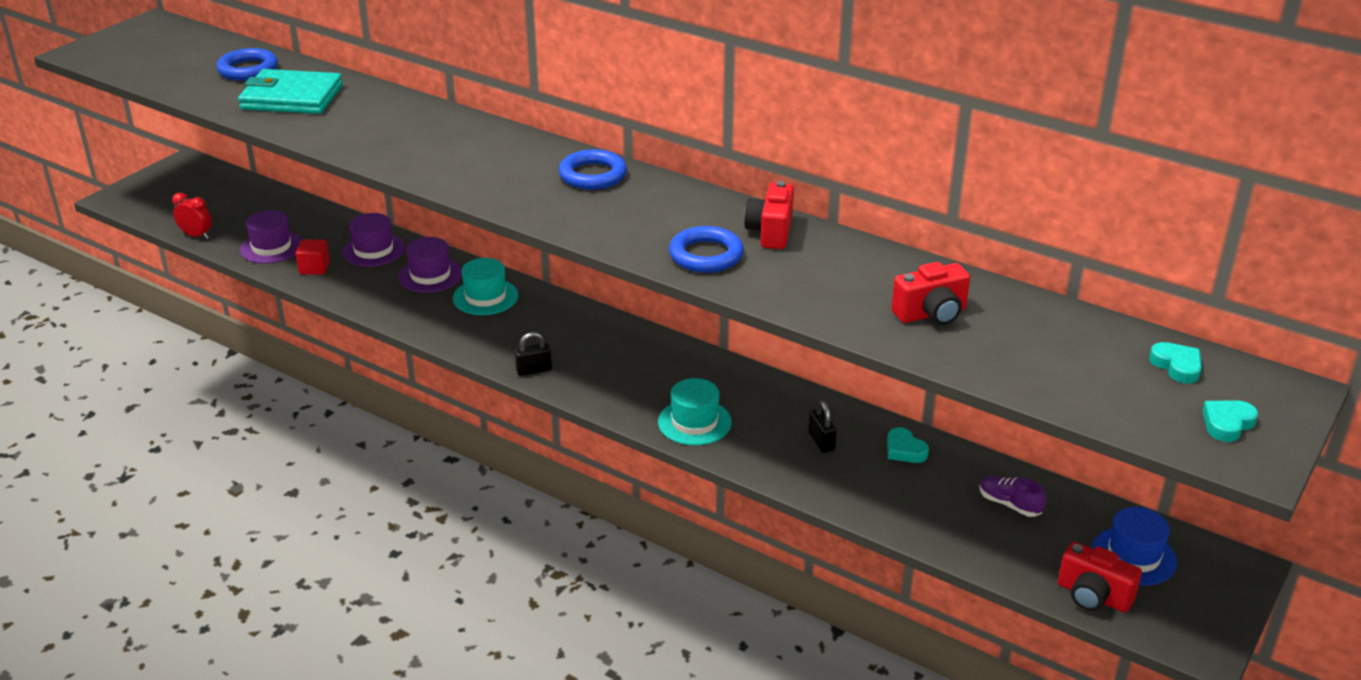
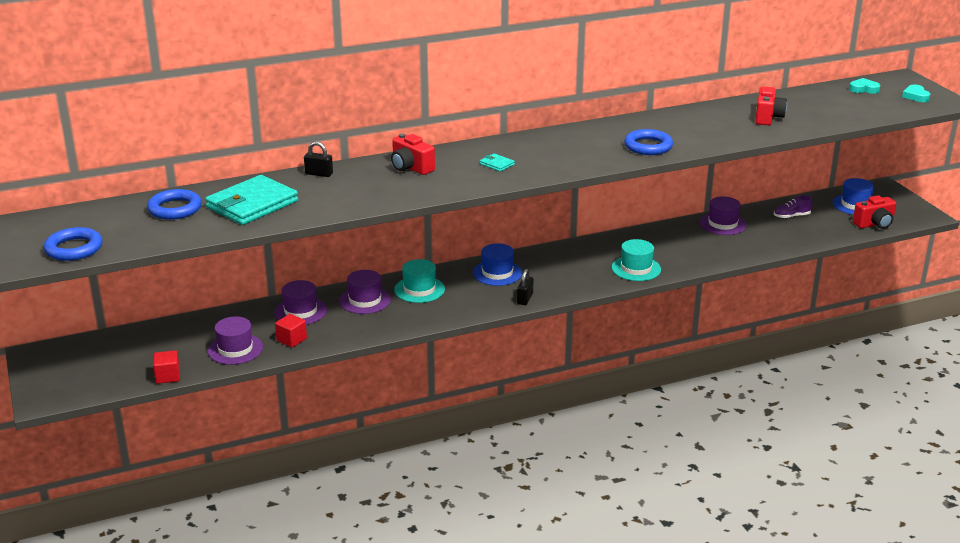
camera: 55 degrees left, 5 degrees down
(196, 236) = (168, 376): red clock -> red cube
(532, 180) = (497, 164): none -> turquoise wallet
(574, 330) = (497, 273): none -> blue hat
(593, 175) = (514, 147): blue ring -> blue ring (74, 249)
(770, 232) = (643, 125): red camera -> red camera (411, 168)
(821, 442) = (692, 241): black padlock -> black padlock (319, 174)
(904, 450) = (722, 224): turquoise heart -> purple hat

